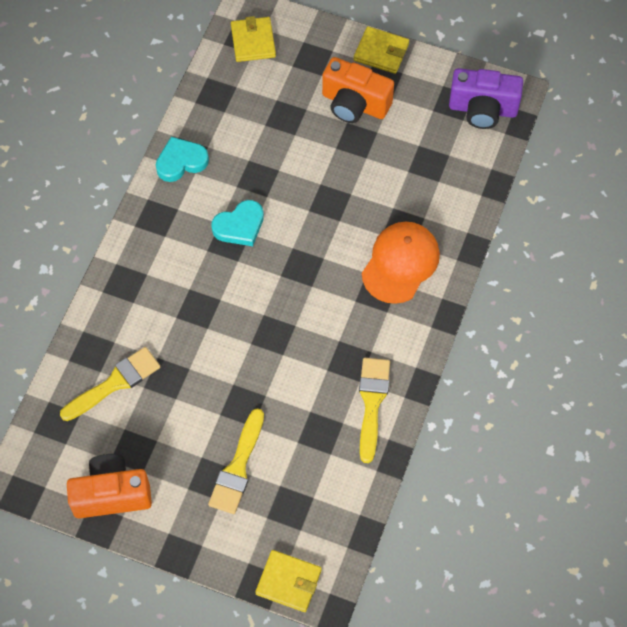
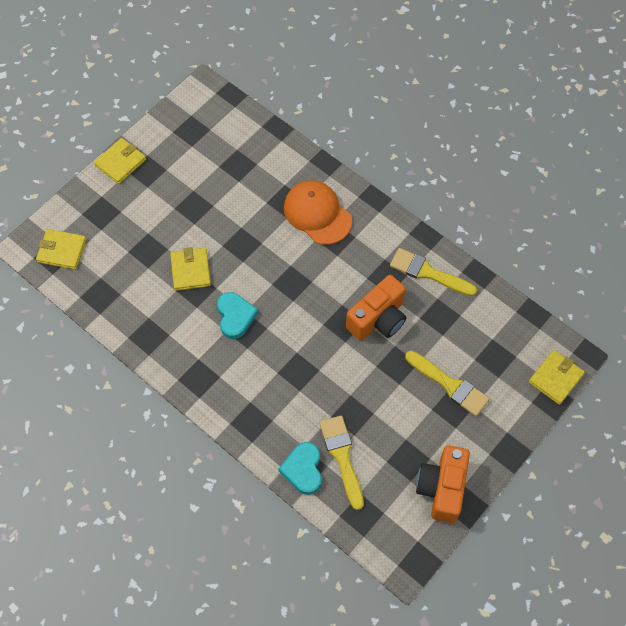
camera: 70 degrees left, 0 degrees up
(181, 161) = (153, 342): turquoise heart -> turquoise heart (303, 469)
(277, 165) = (190, 270): none -> yellow wallet
(354, 104) = (160, 197): orange camera -> orange camera (378, 319)
(483, 109) = (207, 113): purple camera -> none

